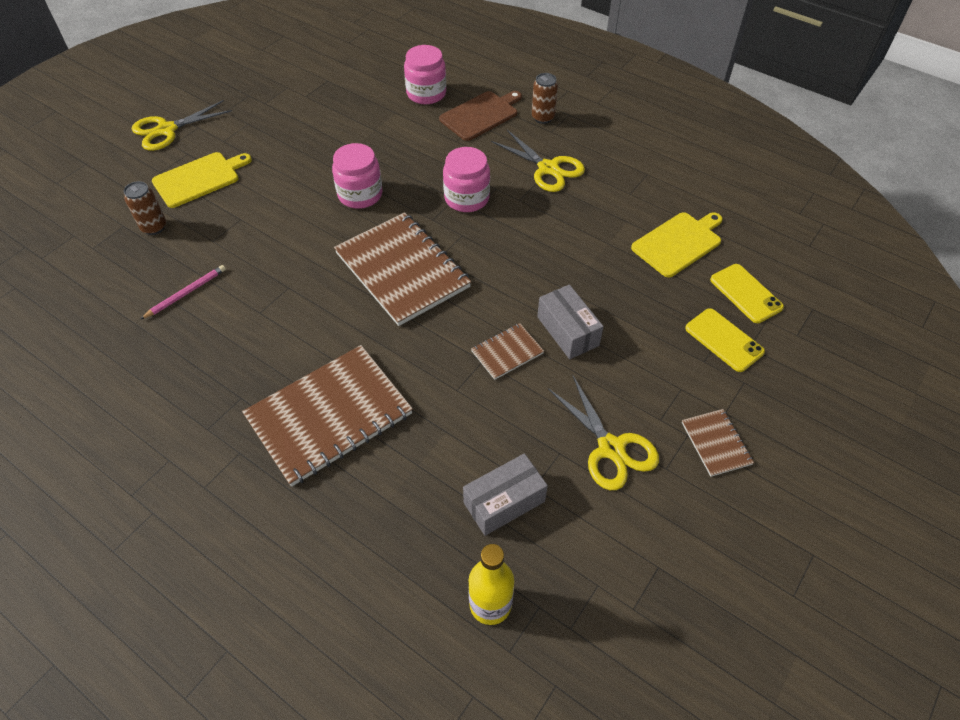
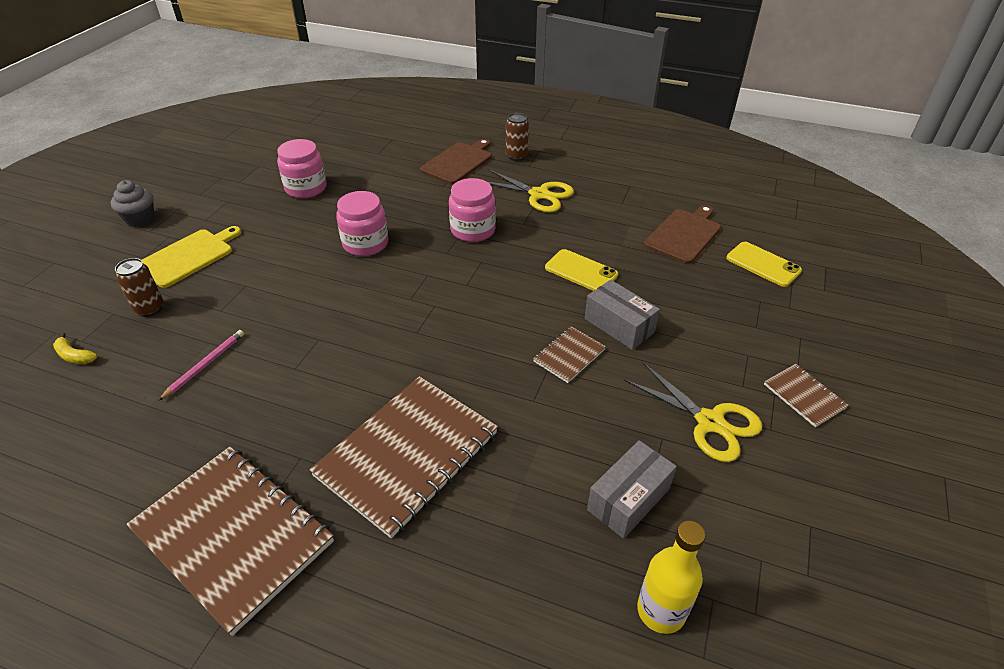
camera: 15 degrees left, 10 degrees down
(84, 262) = (74, 356): none -> yellow banana
(167, 130) = (140, 219): yellow scissors -> grey cupcake
(402, 270) = (433, 302): brown notebook -> brown notebook (233, 536)
(426, 93) = (399, 152): pink jar -> pink jar (306, 188)
(678, 243) = (684, 234): yellow cutting board -> brown cutting board
(724, 340) = (764, 306): yellow phone -> yellow phone (581, 271)

